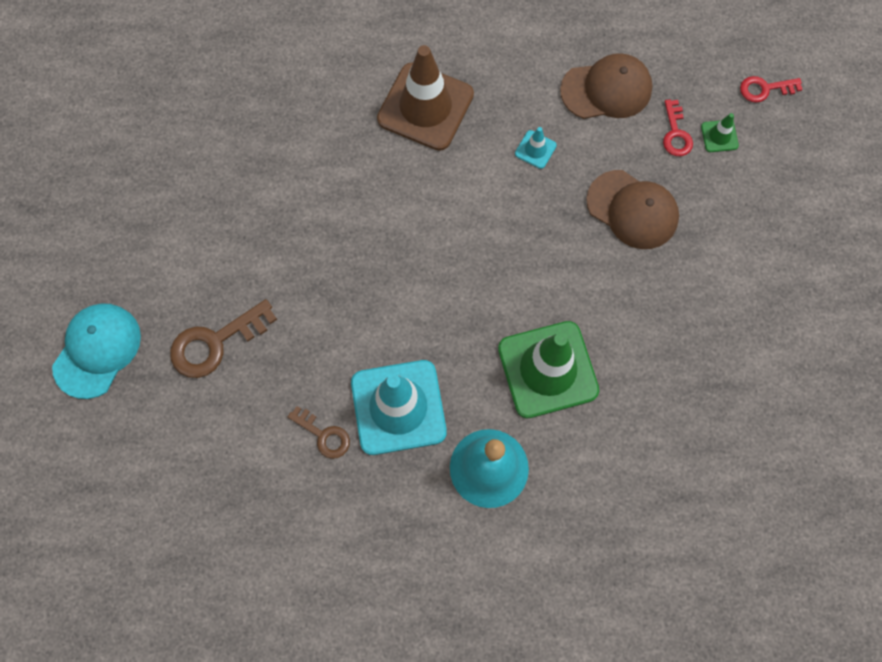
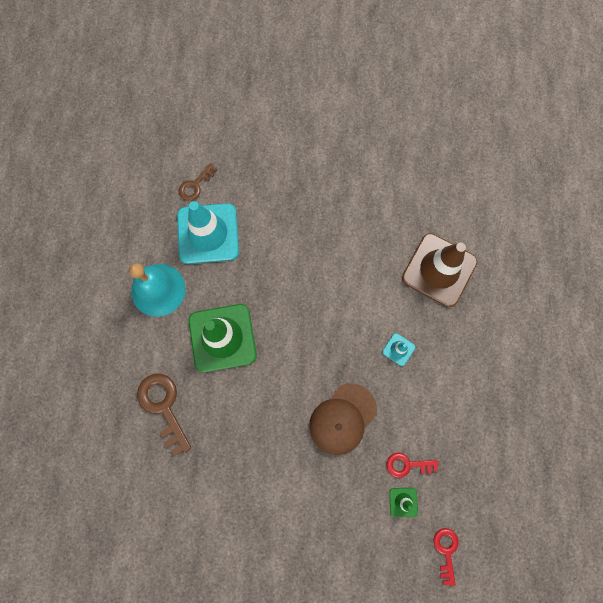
camera: 95 degrees right, 5 degrees up
(97, 350) = (269, 52): turquoise cap -> none
(215, 342) = (267, 121): brown key -> brown key (163, 407)
(606, 89) = (449, 413): brown cap -> none

